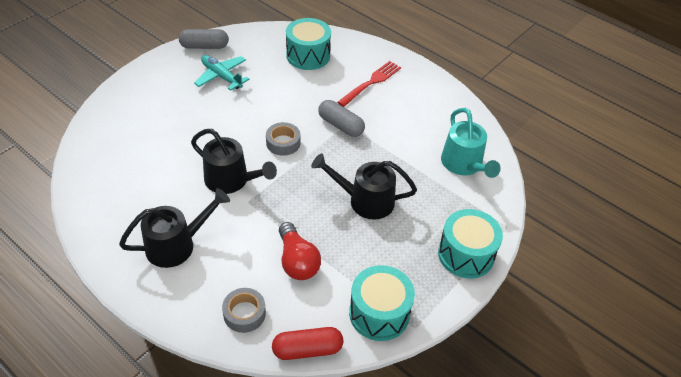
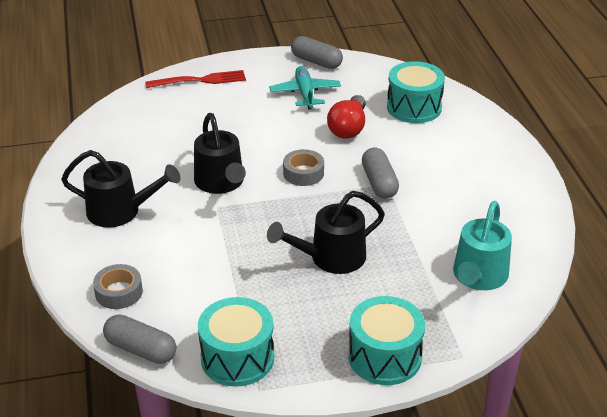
camera: 40 degrees right, 10 degrees down
(297, 261) = (209, 276): red light bulb -> red light bulb (348, 128)
(307, 349) = (141, 349): red capsule -> grey capsule
(364, 200) = (330, 258): black watering can -> black watering can turned 75 degrees counterclockwise
(371, 82) = (457, 158): red fork -> red fork (200, 80)

